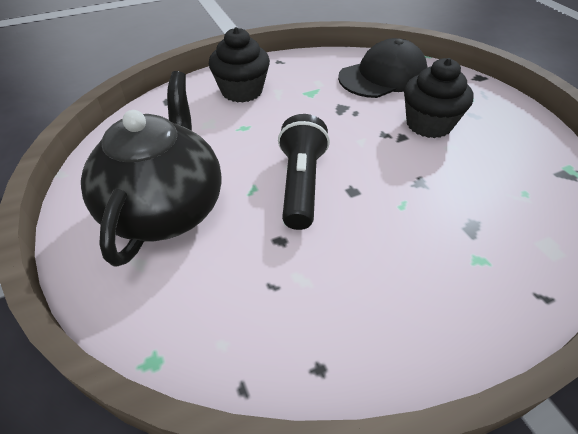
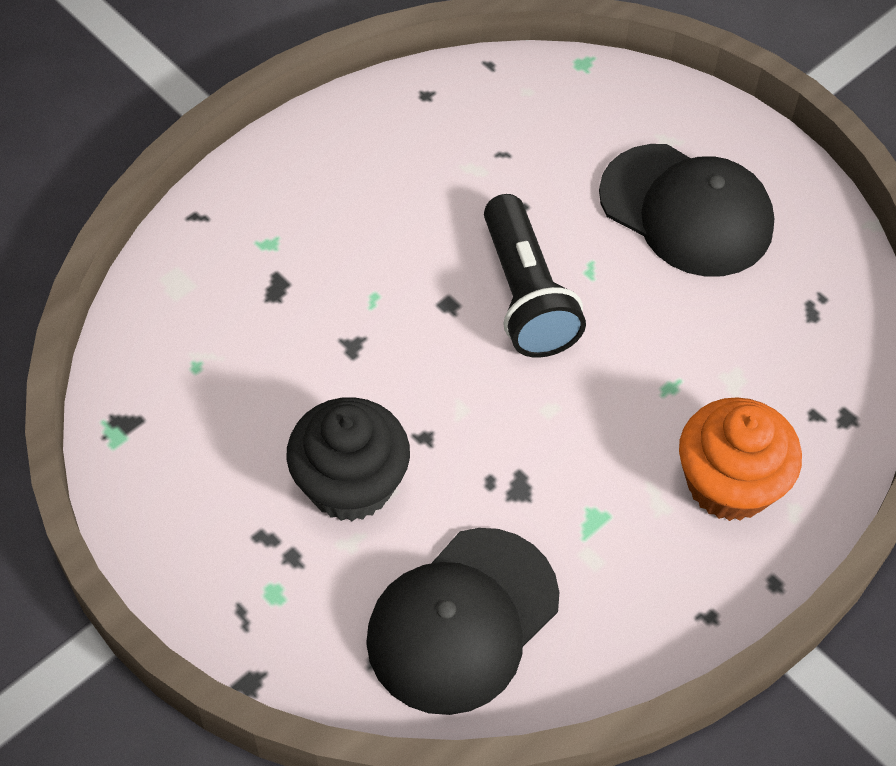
camera: 160 degrees right, 10 degrees up
(166, 208) = (686, 211): black teapot -> black cap
(242, 91) = (729, 484): black cupcake -> orange cupcake

